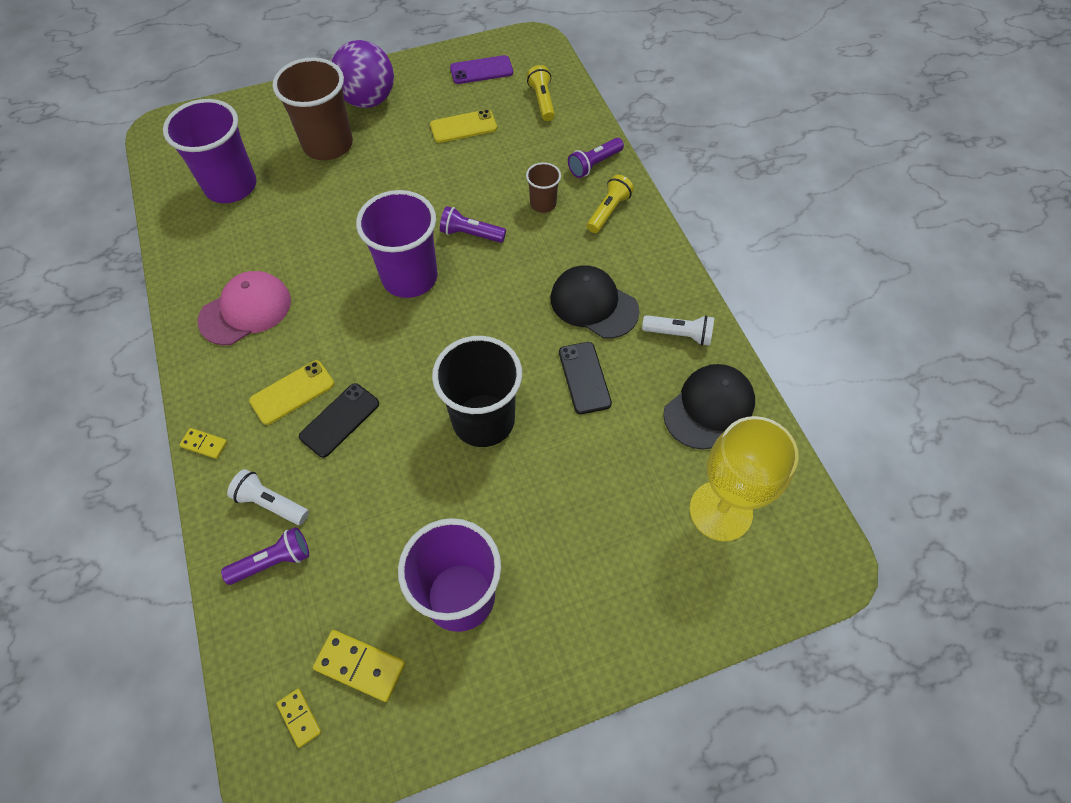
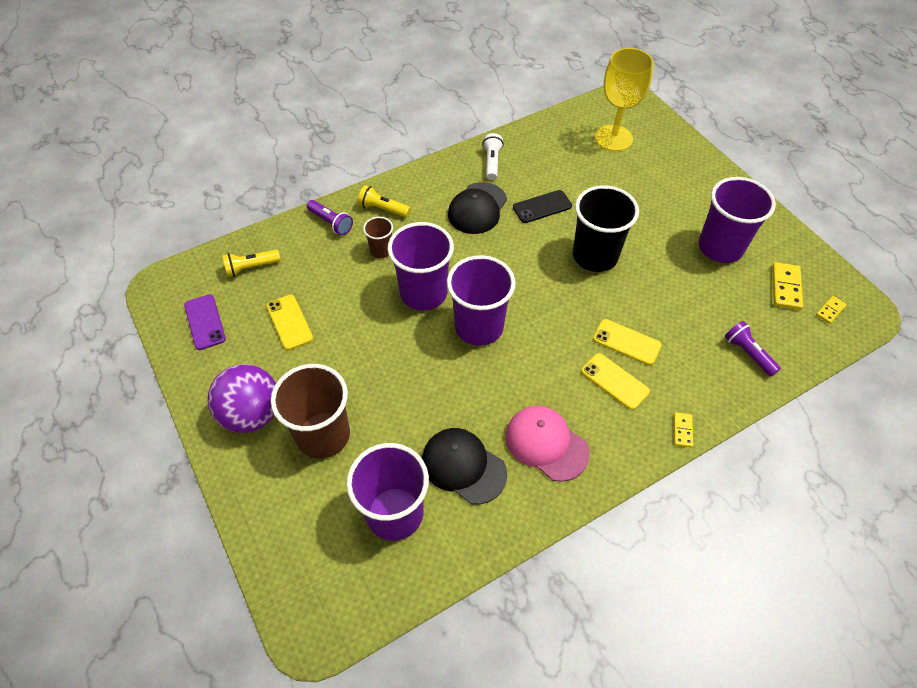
camera: 100 degrees left, 5 degrees down
(271, 503) = (709, 368): white flashlight -> none
(340, 420) = (626, 342): black phone -> yellow phone
(471, 234) = (423, 293): purple flashlight -> purple cup
(709, 407) = (545, 146): black cap -> black cap (463, 466)

